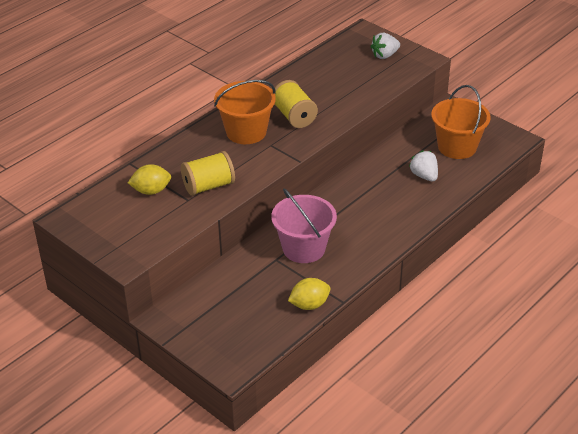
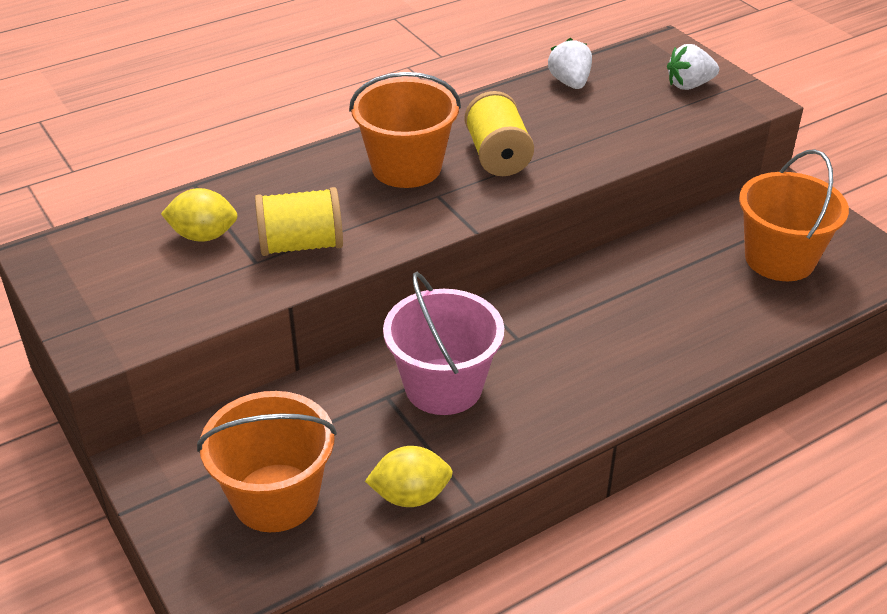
camera: 15 degrees right, 0 degrees up
(240, 320) = (275, 497): none -> orange bucket
(424, 176) = (704, 298): white strawberry -> white strawberry (570, 83)

